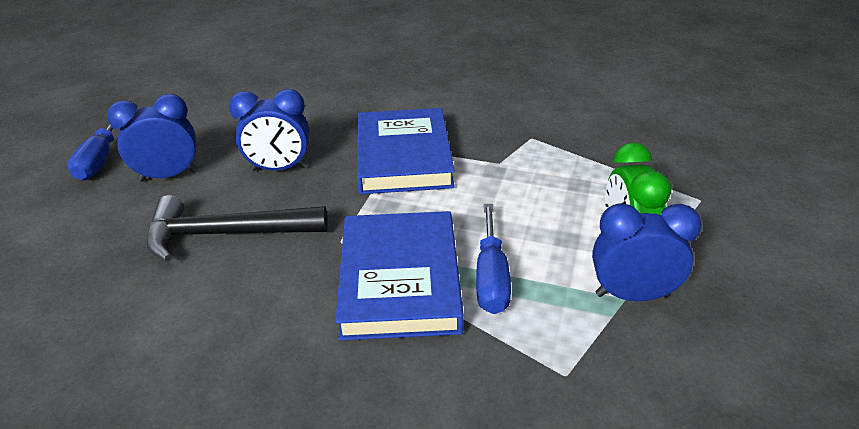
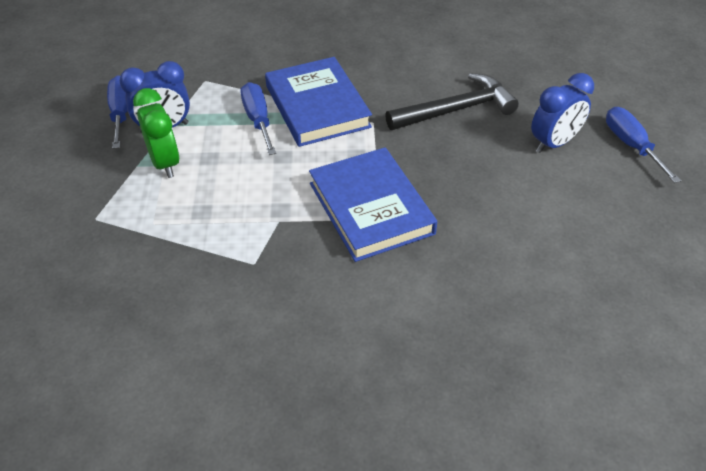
camera: 160 degrees right, 10 degrees up
(279, 169) = (471, 170): blue clock -> none
(707, 338) = (121, 113): none -> blue screwdriver

